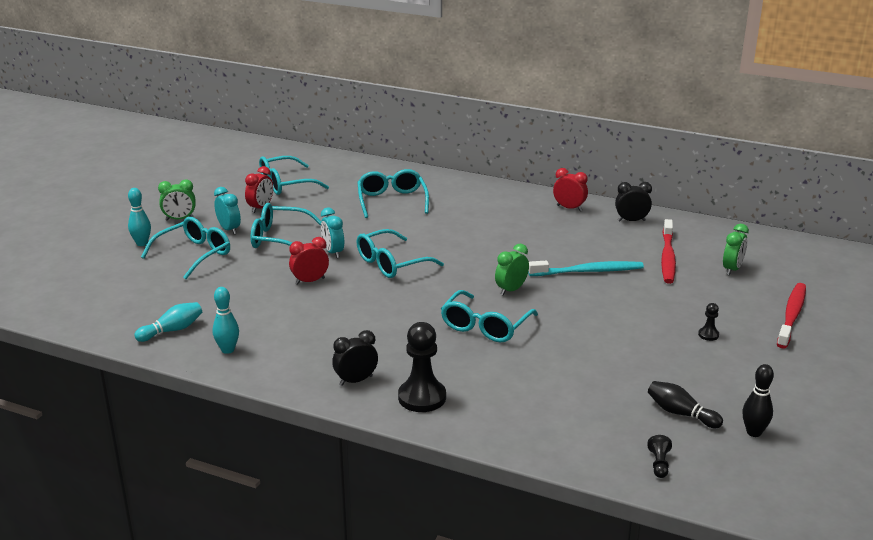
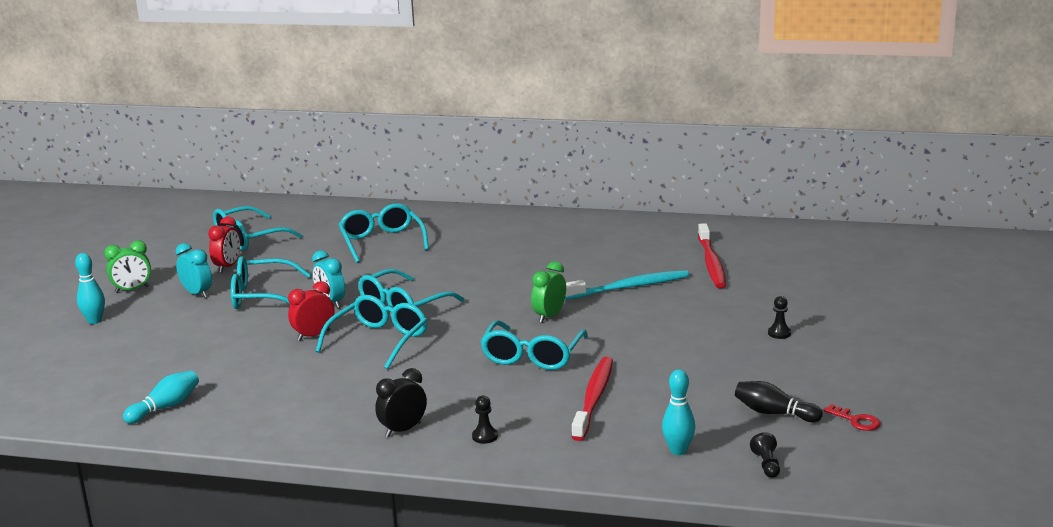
camera: 10 degrees left, 5 degrees down
(194, 255) = (163, 325): turquoise glasses -> turquoise glasses (379, 341)
(228, 350) = (240, 418): turquoise bowling pin -> turquoise bowling pin (678, 451)
(422, 397) = (485, 436): black pawn -> black pawn, size x0.46
(569, 208) = (587, 226): red clock -> none
(631, 221) = (660, 231): black clock -> none
(732, 269) = (784, 266): green clock -> none
(754, 432) = (856, 420): black bowling pin -> red key
(792, 315) = (861, 303): red toothbrush -> red toothbrush (594, 398)

